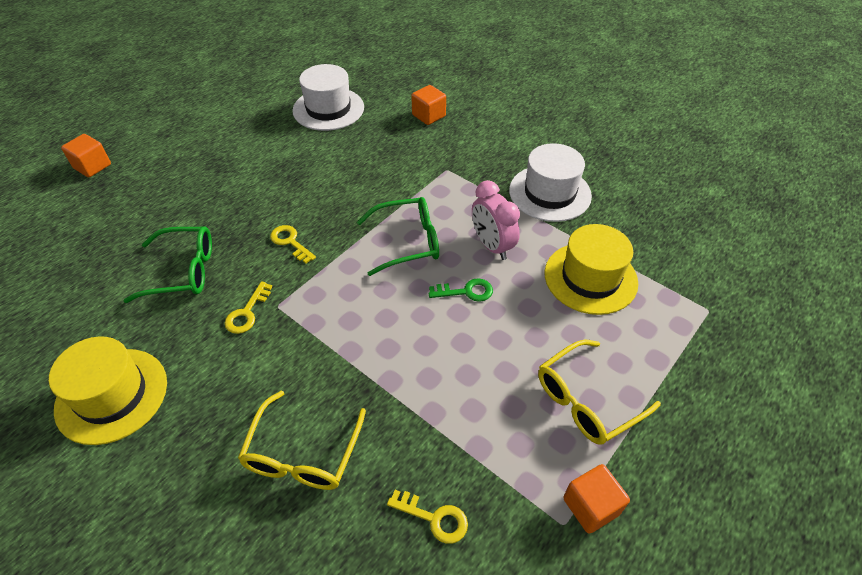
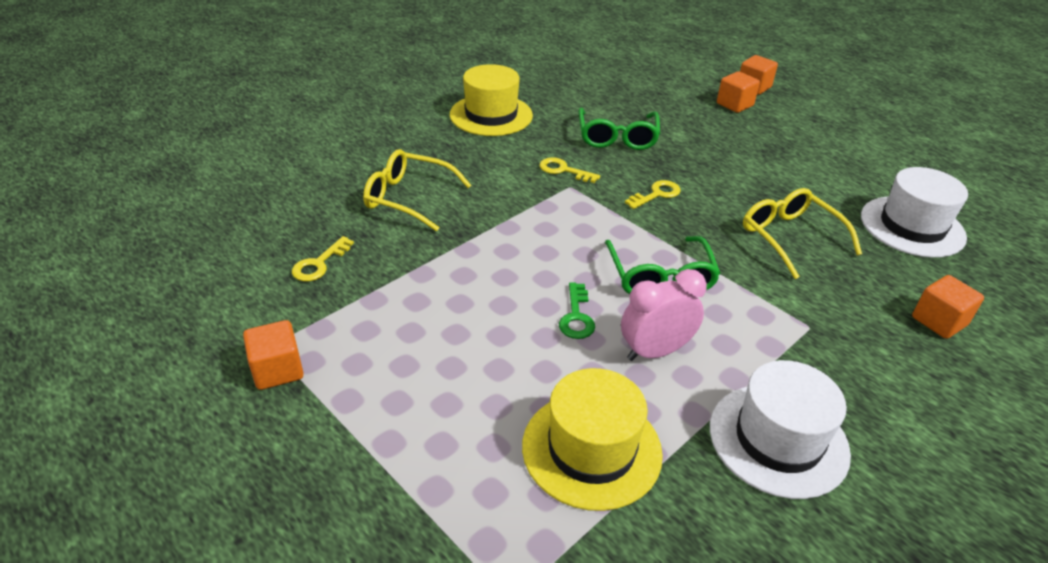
camera: 95 degrees right, 10 degrees down
(127, 182) = (734, 105): none -> orange cube
(586, 400) = (397, 396): yellow glasses -> yellow glasses (789, 237)

